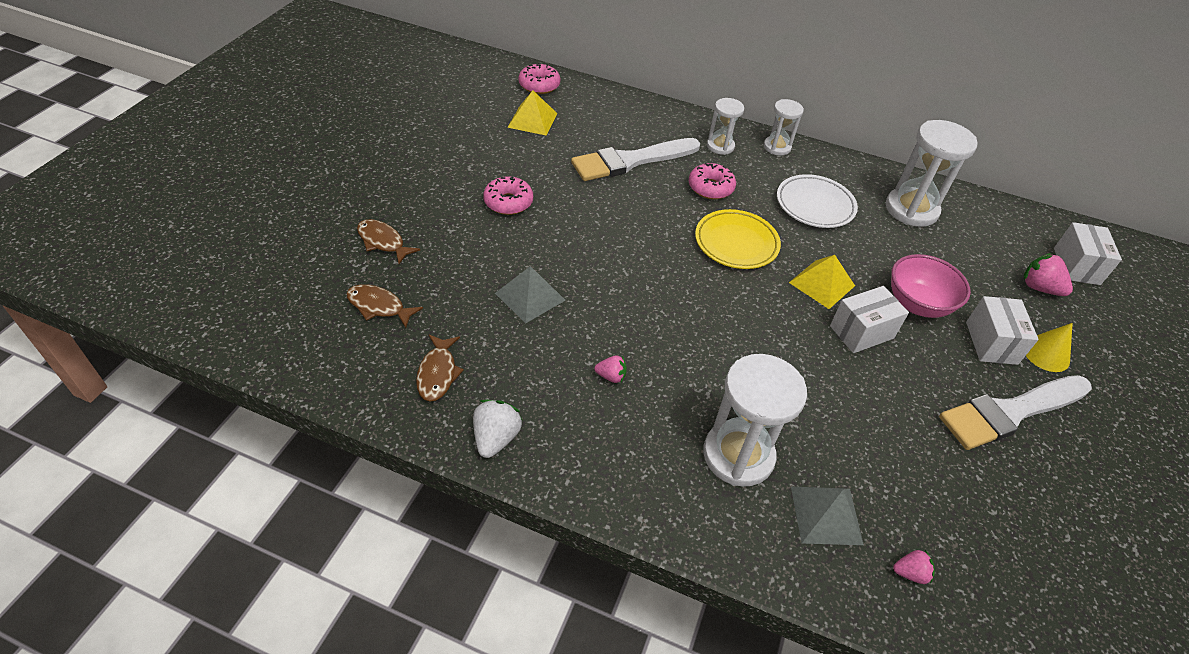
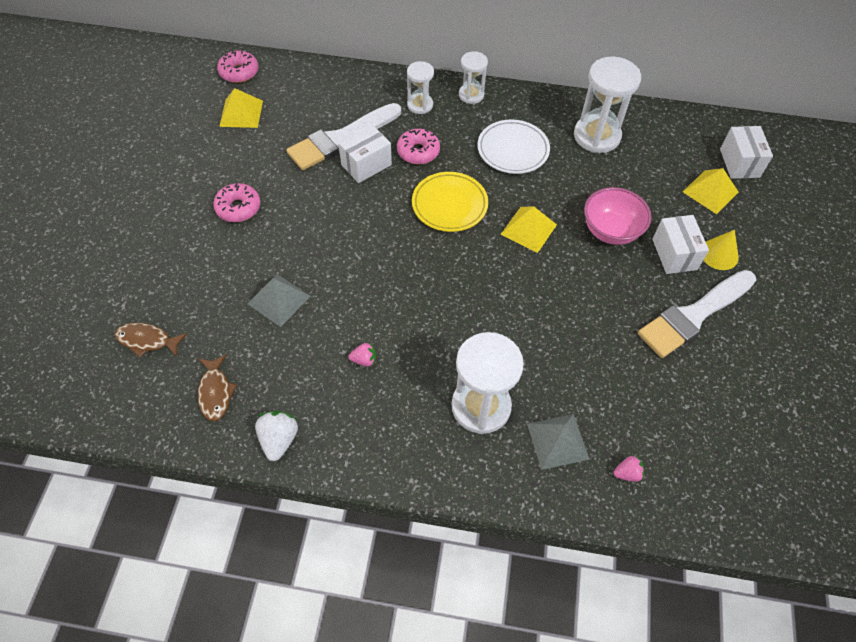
camera: 10 degrees left, 10 degrees up
(383, 242) = (133, 275): brown fish -> none
(861, 332) = (567, 269): white box -> white box (366, 165)
(1039, 288) = (710, 191): pink strawberry -> yellow pyramid

